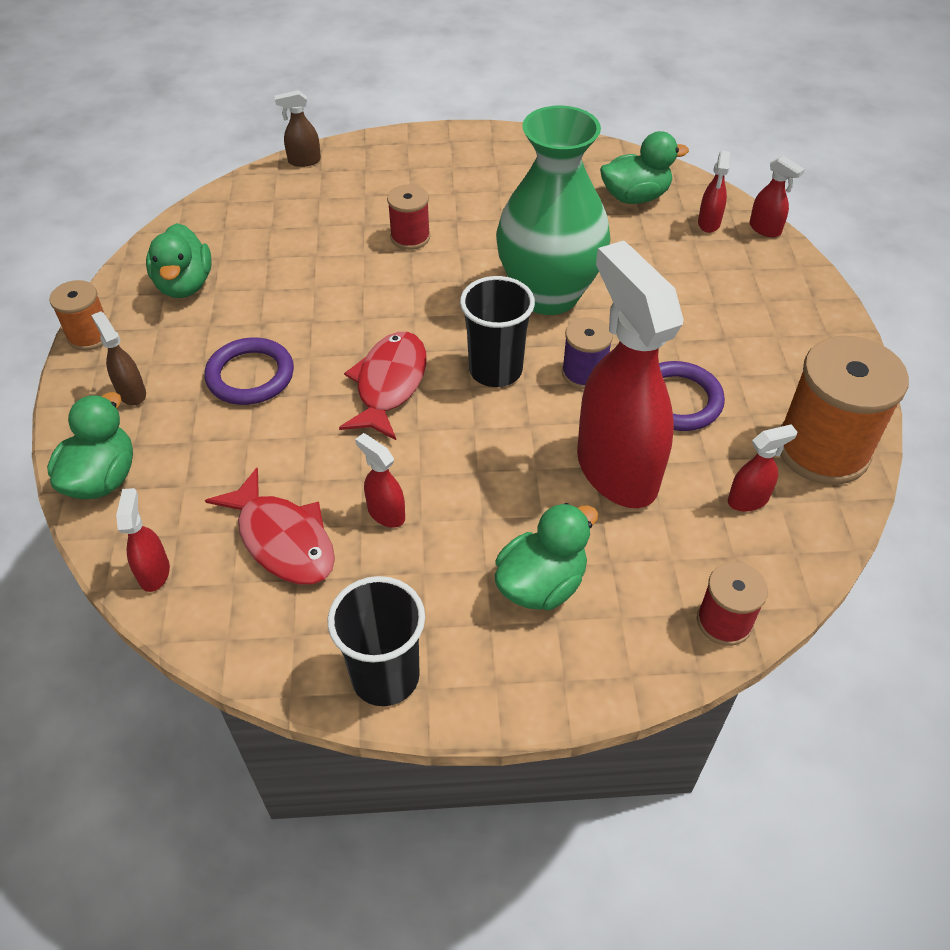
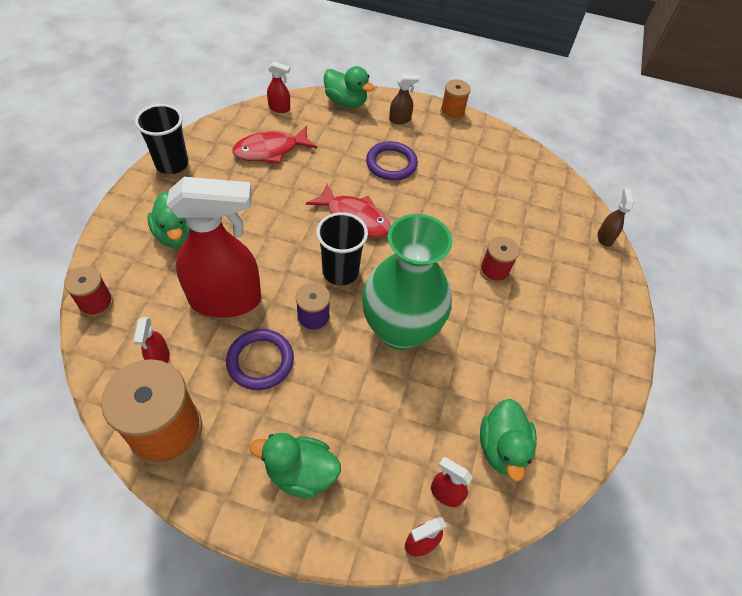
camera: 105 degrees right, 5 degrees up
(185, 285) = (482, 154): green duck -> green duck (300, 472)
(386, 513) = (262, 190): red spray bottle -> none

